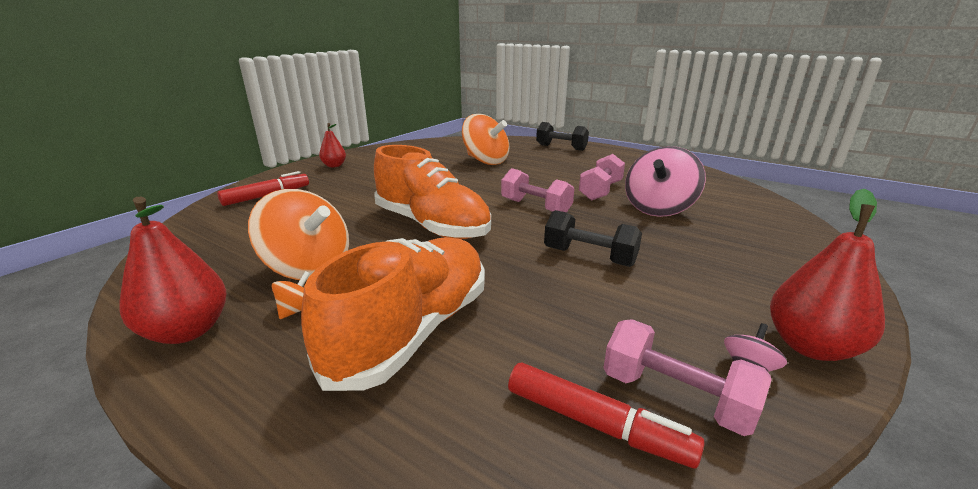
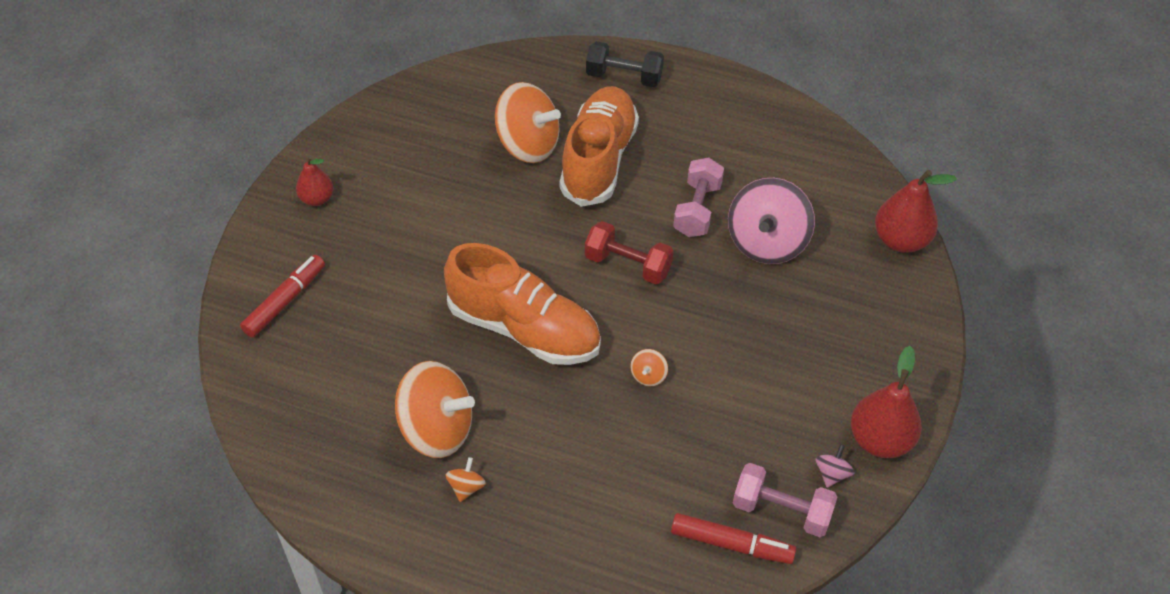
camera: 15 degrees left, 25 degrees up
(187, 331) = (391, 531): red pear -> red pear (900, 240)
(412, 331) = (576, 490): orange shoe -> orange shoe (598, 160)
(531, 262) = (648, 376): none -> orange spinning top
(535, 207) = (628, 265): pink dumbbell -> red dumbbell
(589, 257) = (702, 355): black dumbbell -> none

